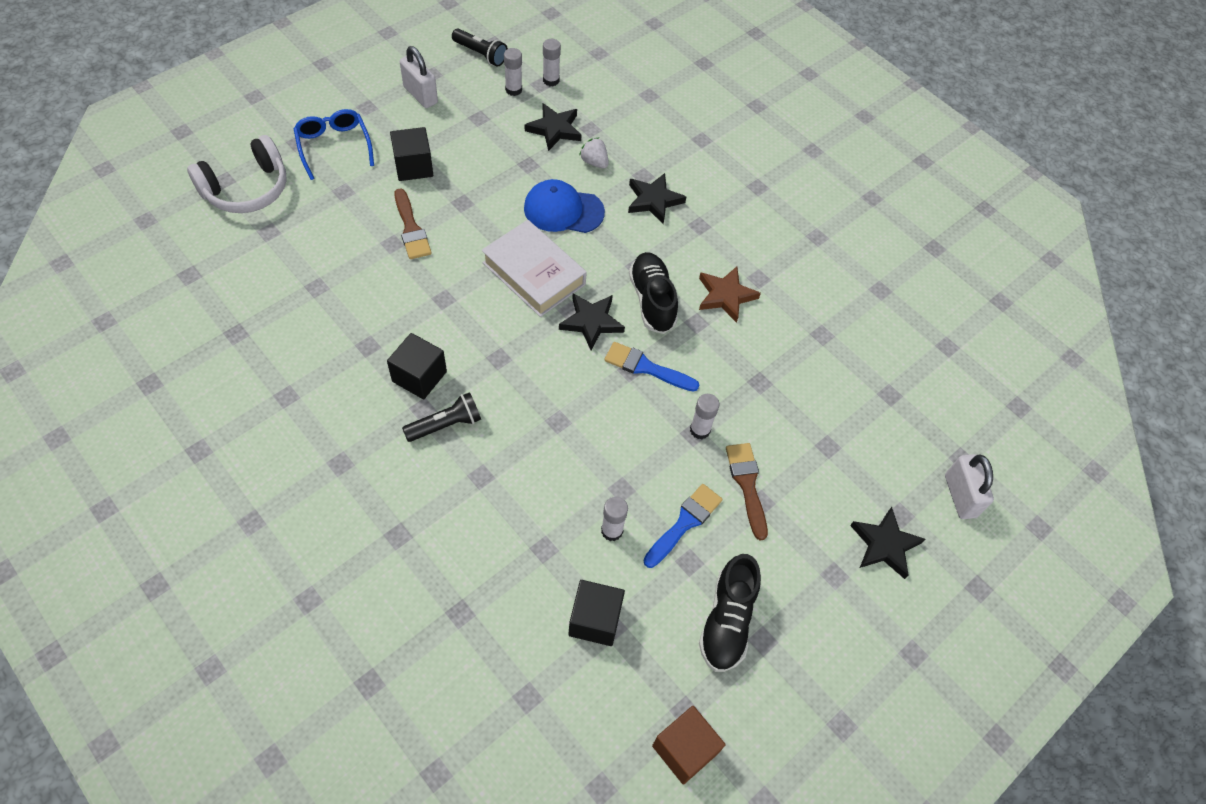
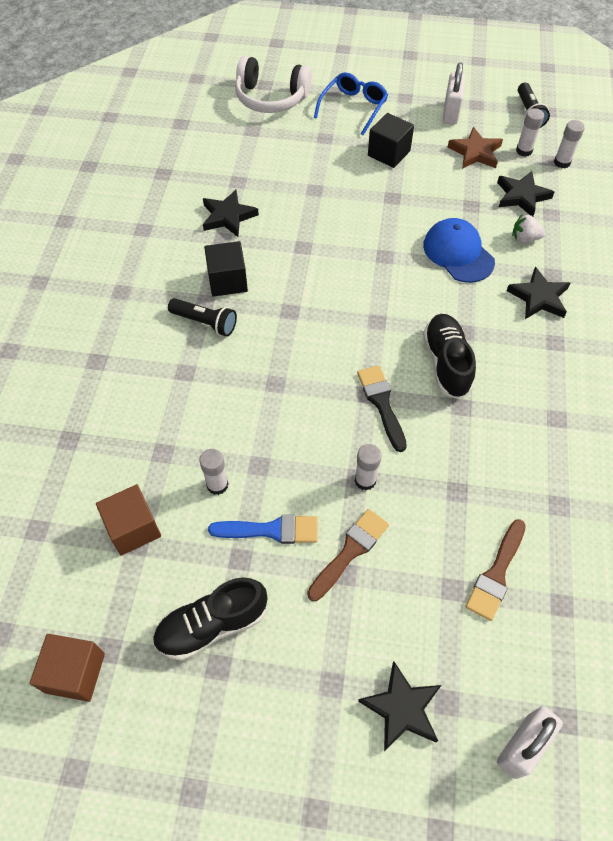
camera: 55 degrees right, 0 degrees up
(411, 228) = (338, 189): brown brush -> brown brush (496, 573)
(534, 273) = (382, 278): white book -> none
(591, 322) = (382, 341): black star -> black star (228, 216)
(594, 162) = (524, 238): white strawberry -> white strawberry turned 90 degrees counterclockwise
(595, 620) = (133, 528): black cube -> brown cube
(646, 367) = (382, 404): blue brush -> black brush
(652, 300) = (446, 363): black shoe -> black shoe turned 45 degrees counterclockwise
(725, 296) = (510, 408): brown star -> brown star (475, 152)

